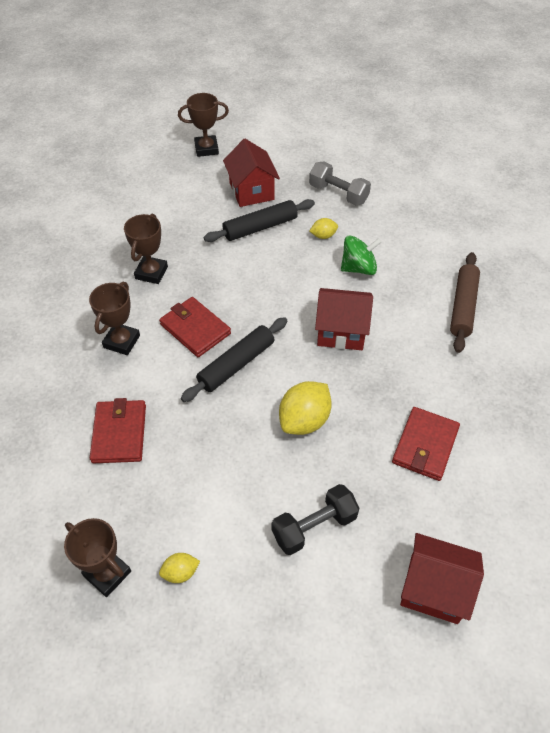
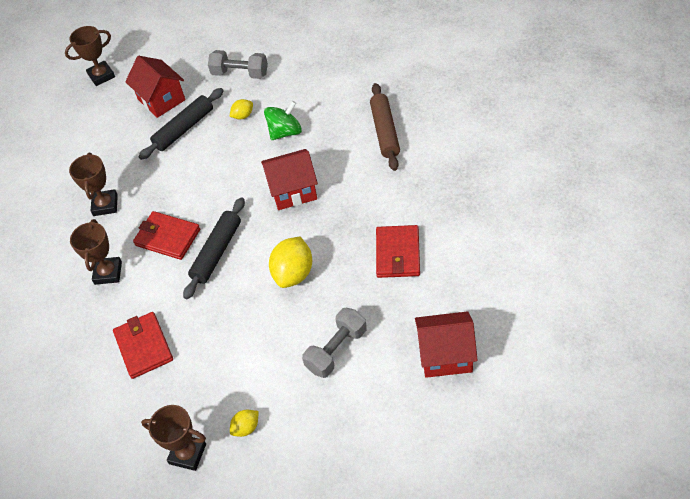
camera: 15 degrees left, 0 degrees up
(314, 527) = (336, 350): black dumbbell -> grey dumbbell

